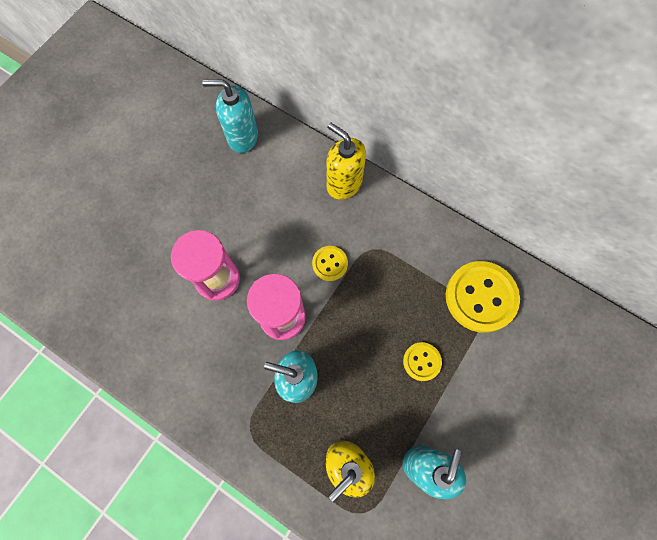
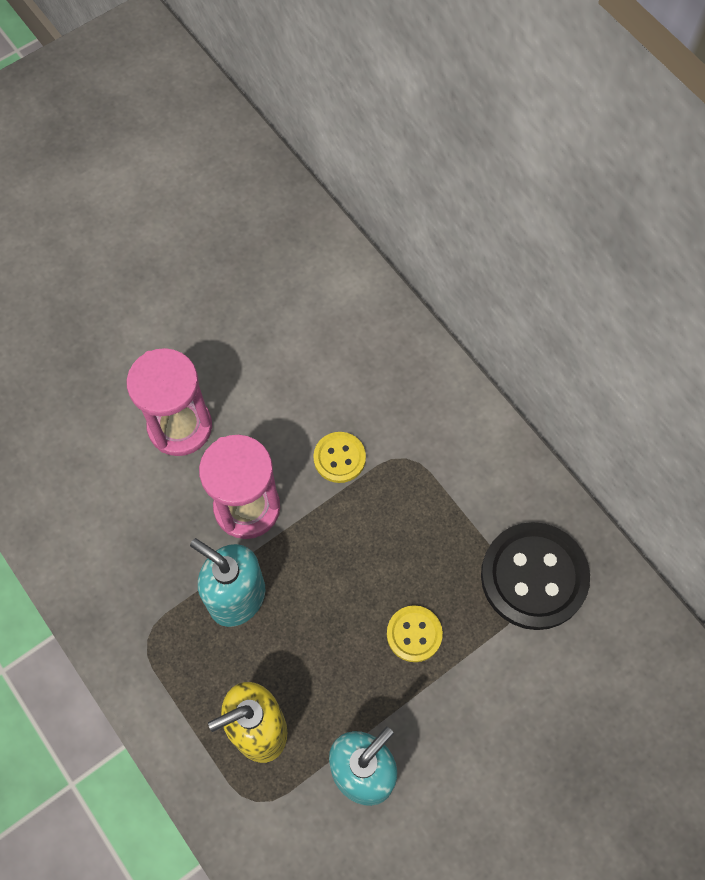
camera: 20 degrees right, 5 degrees down
(242, 137) = (286, 245): turquoise soap dispenser -> none
(344, 184) = (402, 355): yellow soap dispenser -> none
(481, 297) = (534, 577): yellow button -> black button

